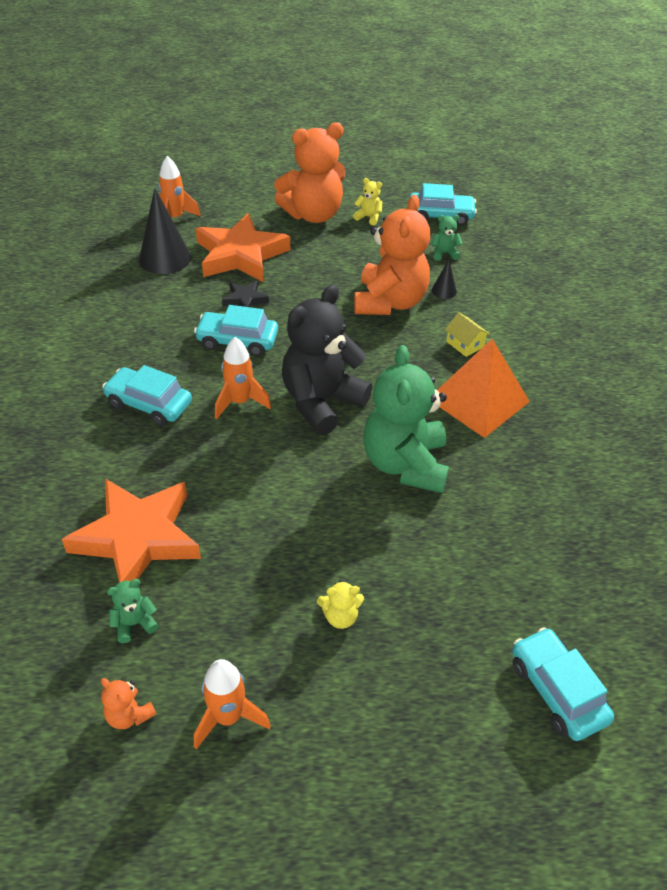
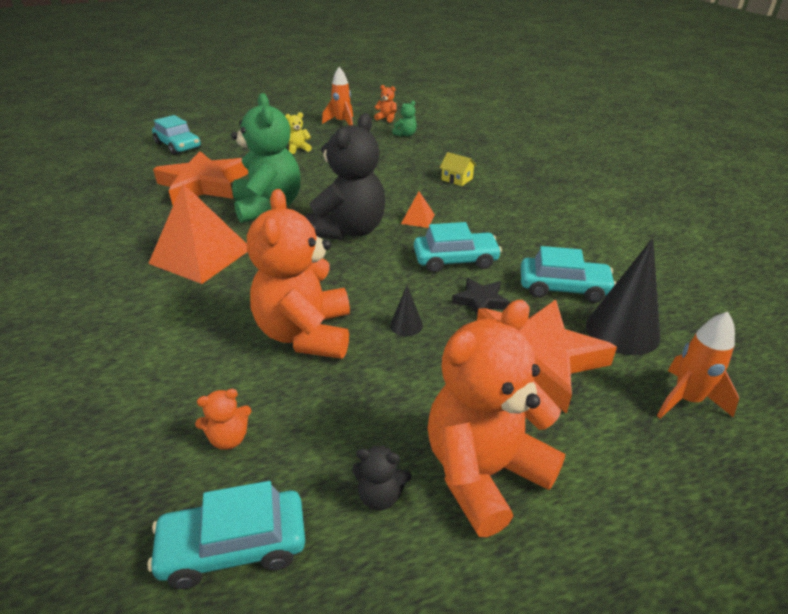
camera: 165 degrees right, 10 degrees down
(137, 537) = (431, 155): orange star -> orange star (203, 184)
(149, 404) = (488, 206): turquoise car -> turquoise car (563, 288)
(240, 402) = (418, 219): orange rocket -> orange pyramid
(368, 217) = (380, 495): yellow teddy bear -> black teddy bear
(444, 253) = (229, 438): green teddy bear -> orange teddy bear
(444, 291) = (232, 367): black cone -> black cone (406, 325)
(465, 344) = (208, 303): yellow house -> yellow house (457, 179)

